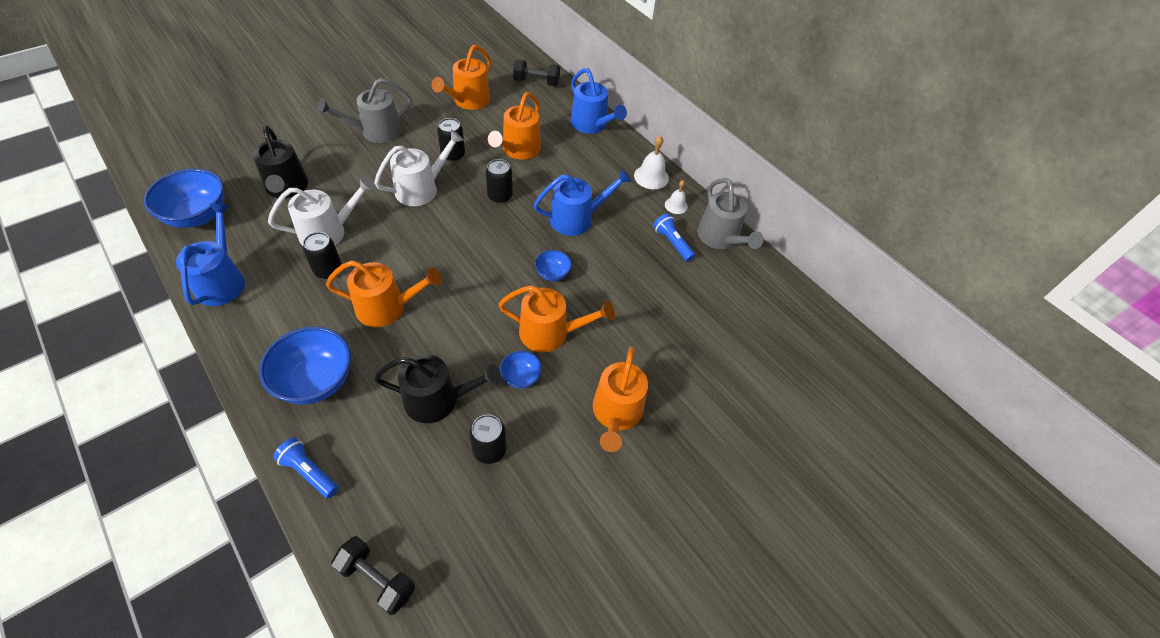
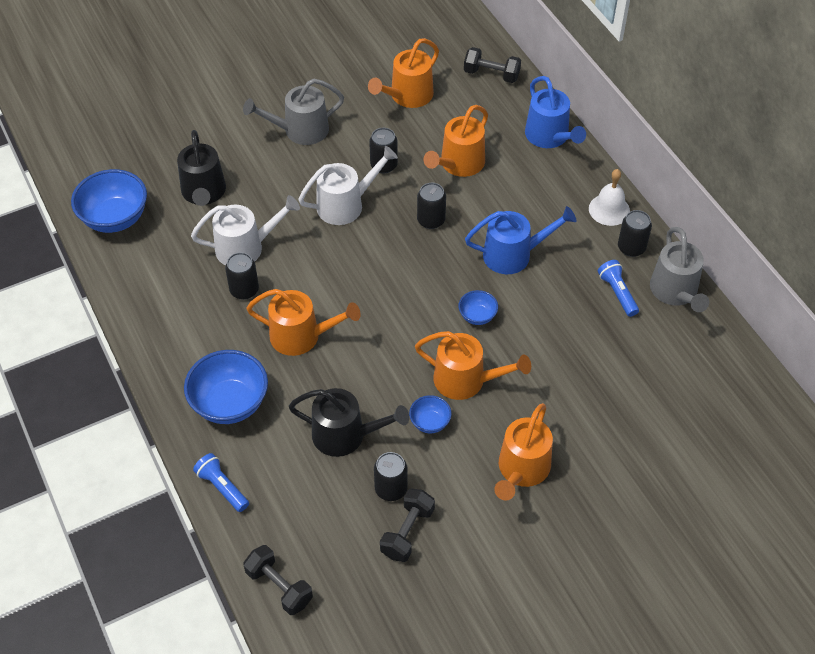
camera: 15 degrees right, 0 degrees up
(222, 281) = (141, 292): blue watering can -> none
(511, 495) = (407, 532): none -> black dumbbell
(676, 205) = (631, 248): white bell -> black can

